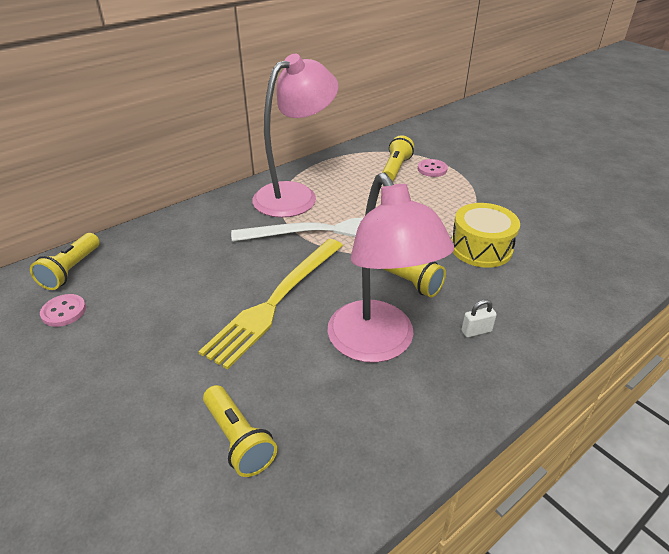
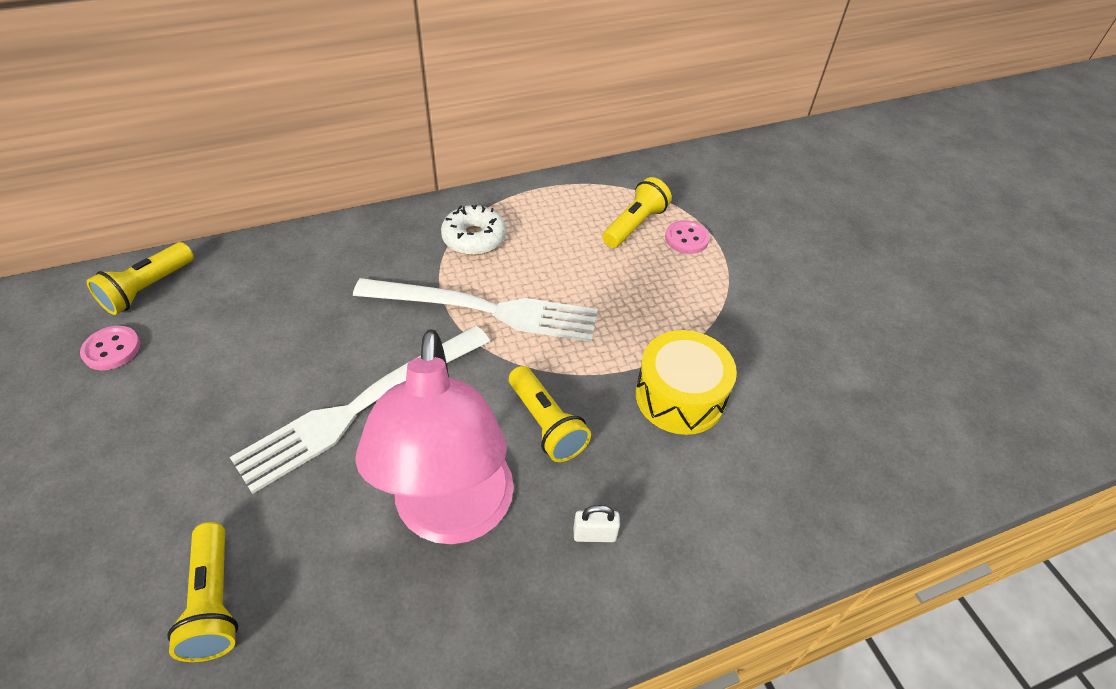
camera: 15 degrees right, 10 degrees up
(276, 301) = (361, 406): yellow fork -> white fork
(295, 195) = (474, 238): pink lamp -> white donut

